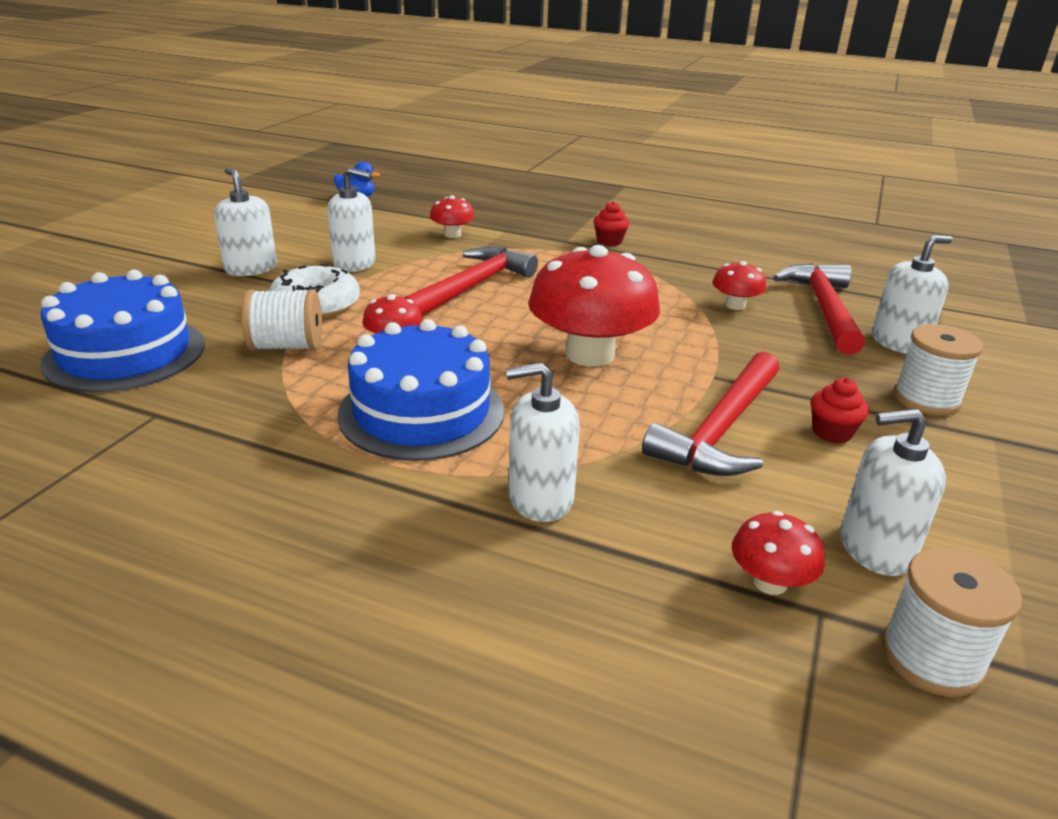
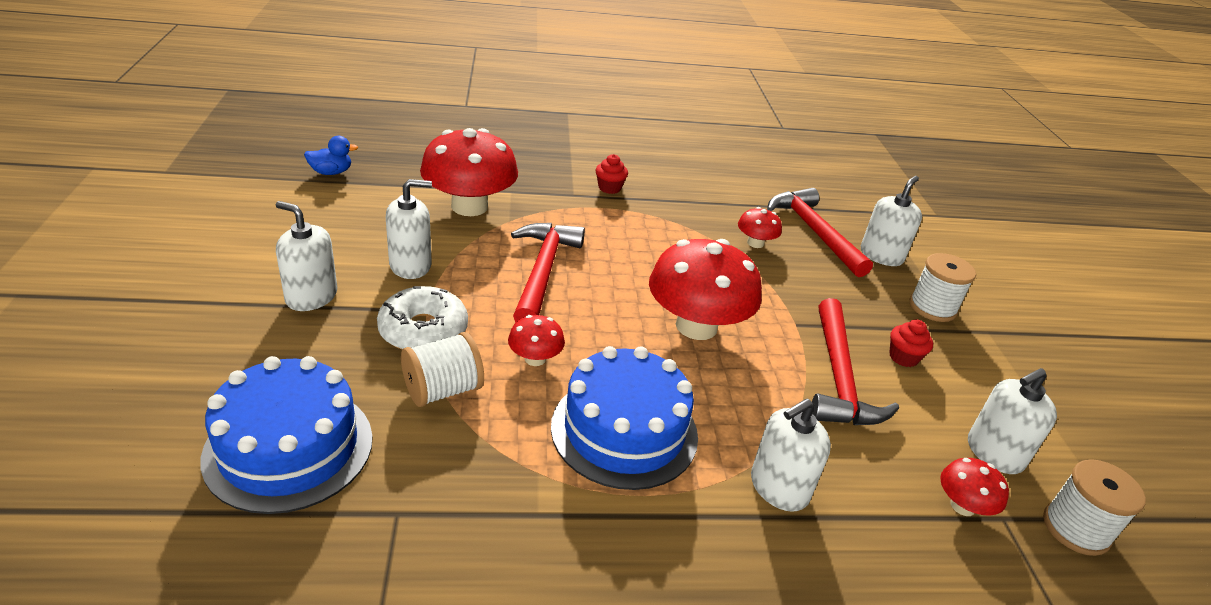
camera: 30 degrees left, 5 degrees up
(452, 234) = (469, 206): red mushroom -> red mushroom, size x2.14

